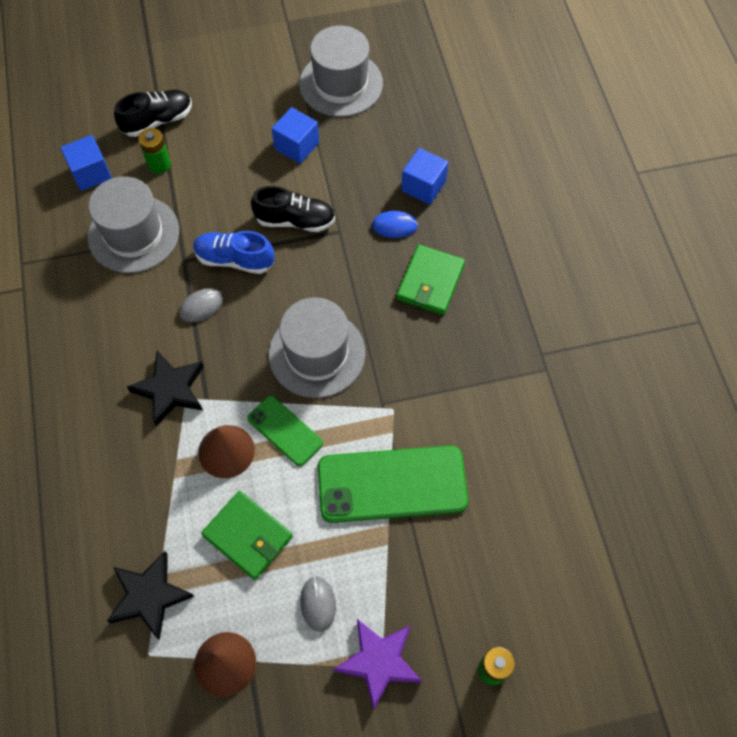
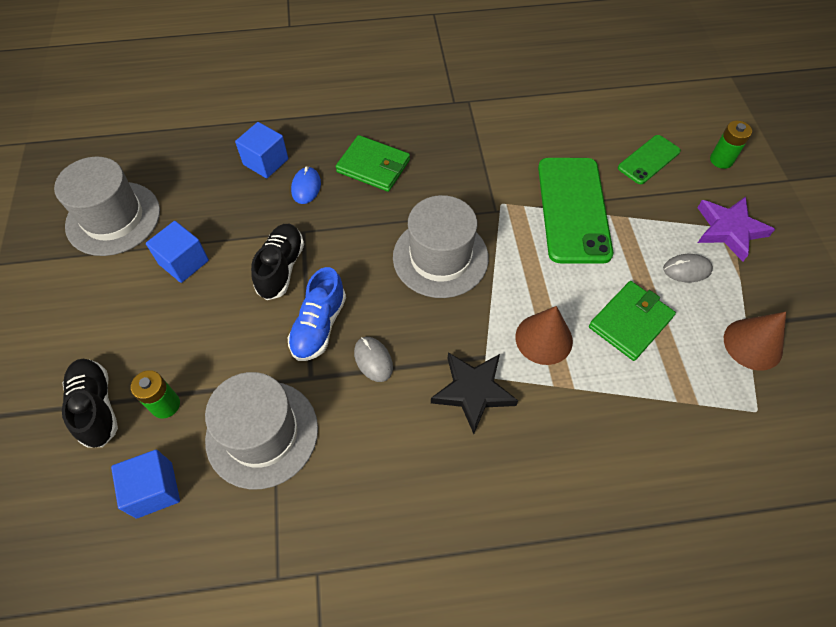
camera: 85 degrees left, 5 degrees down
(149, 596) = (700, 410): black star -> none
(285, 430) = (522, 287): green phone -> green phone (648, 159)

